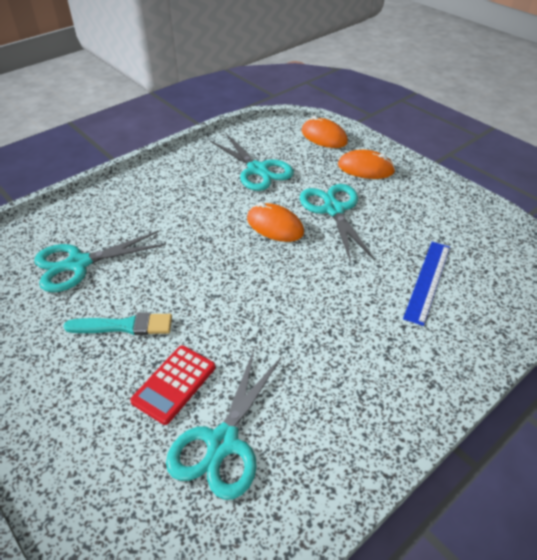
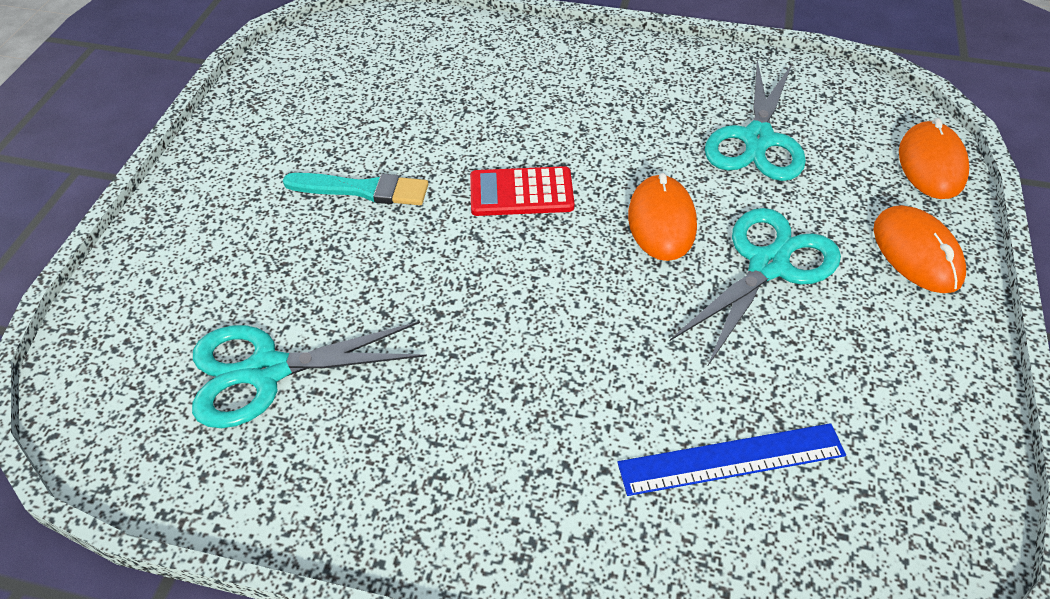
camera: 55 degrees right, 5 degrees up
(78, 264) = (419, 96): turquoise scissors -> none
(124, 326) = (362, 190): turquoise brush -> turquoise brush turned 45 degrees counterclockwise
(174, 384) = (315, 281): red calculator -> red calculator (521, 193)

